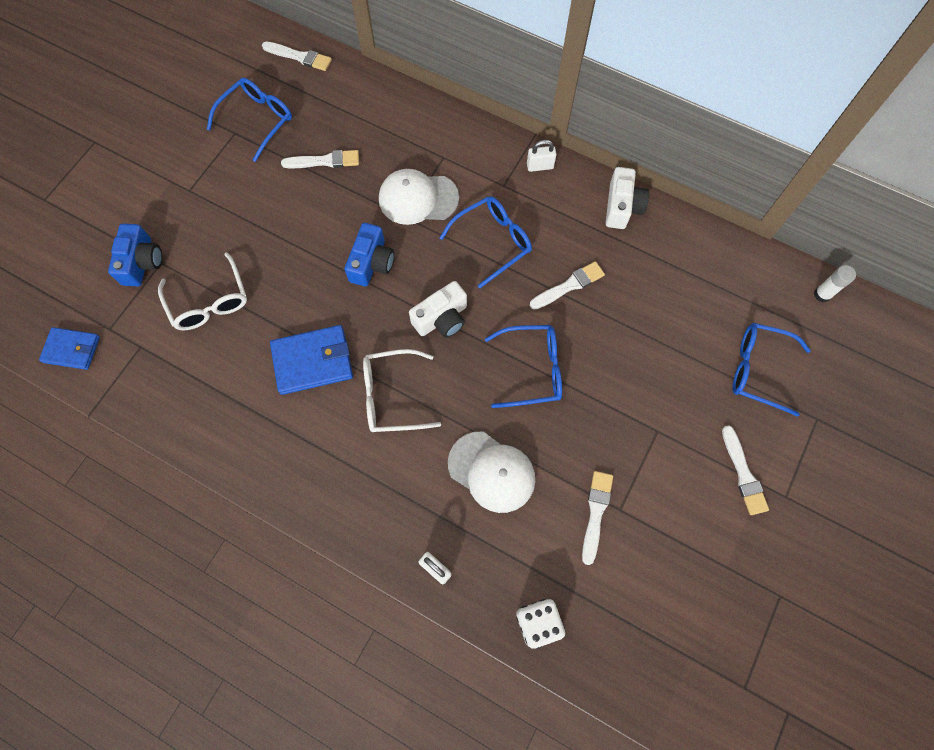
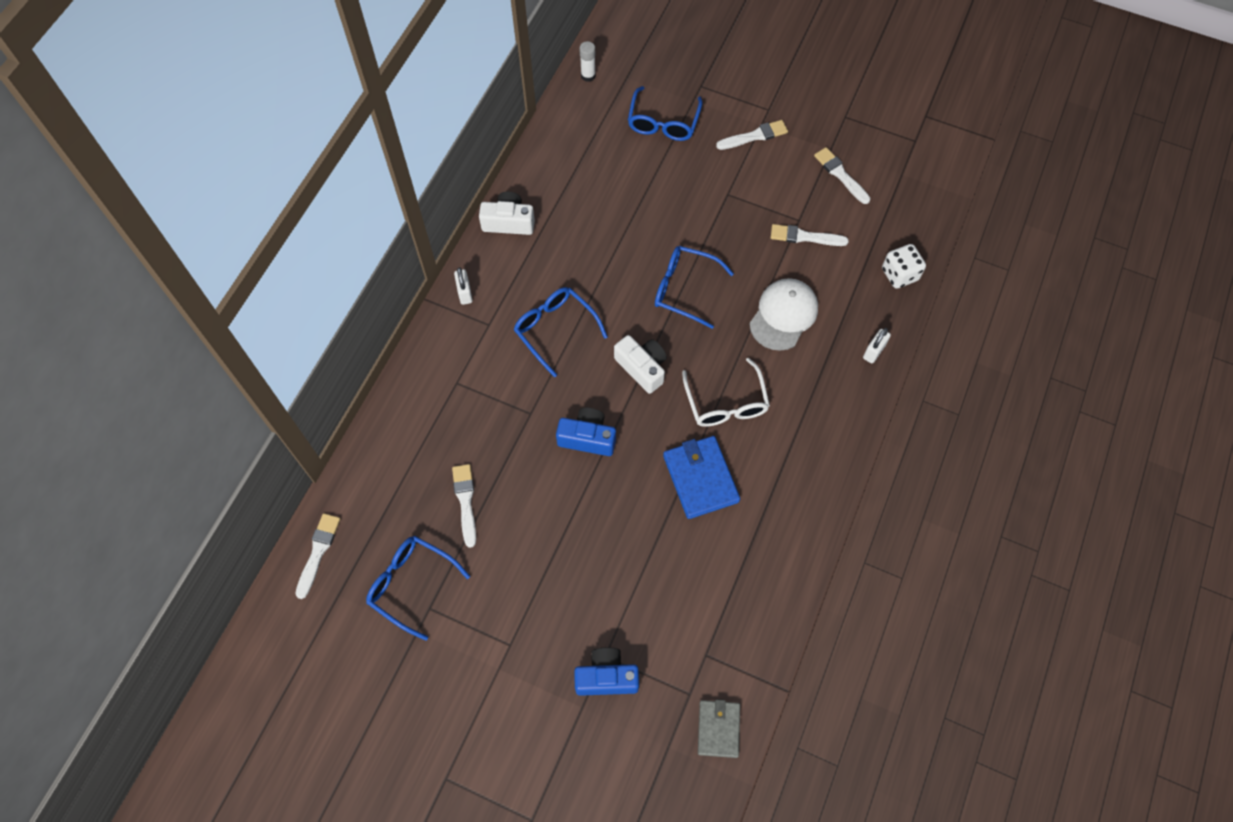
camera: 95 degrees left, 5 degrees down
(72, 349) = (718, 729): blue wallet -> grey wallet
(209, 301) = (647, 592): white glasses -> none
(418, 198) = (509, 402): white cap -> none
(532, 369) = (684, 289): blue glasses -> blue glasses turned 60 degrees counterclockwise
(569, 285) = (597, 263): white brush -> white brush (840, 174)

